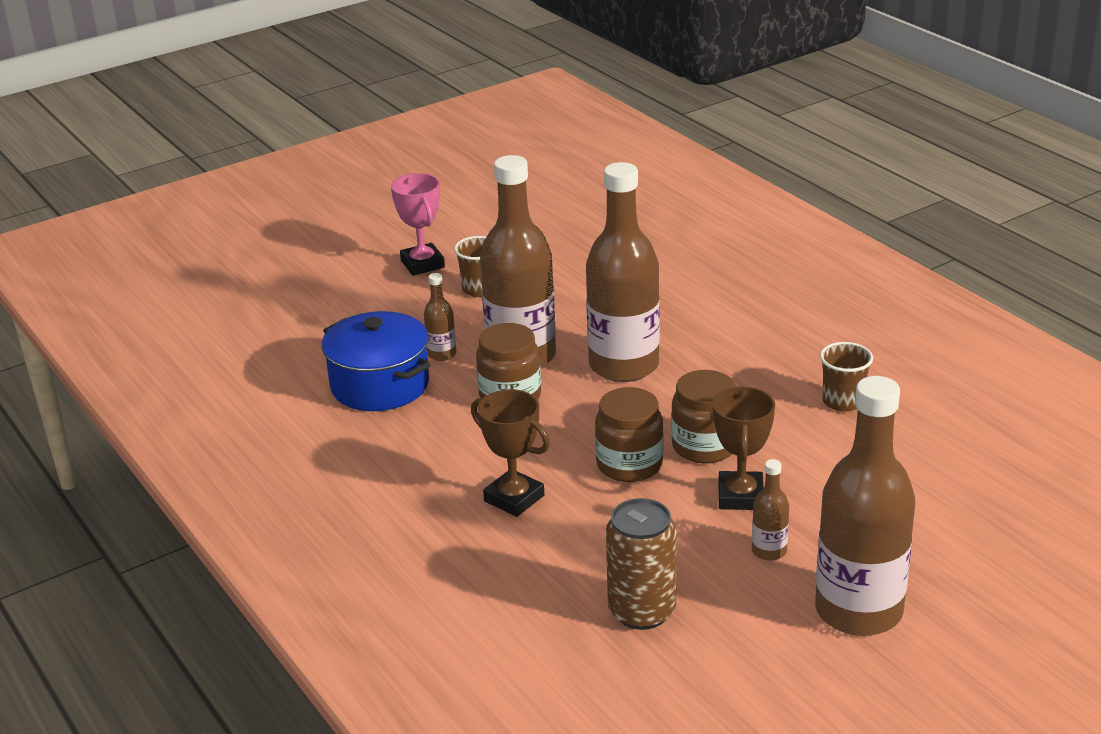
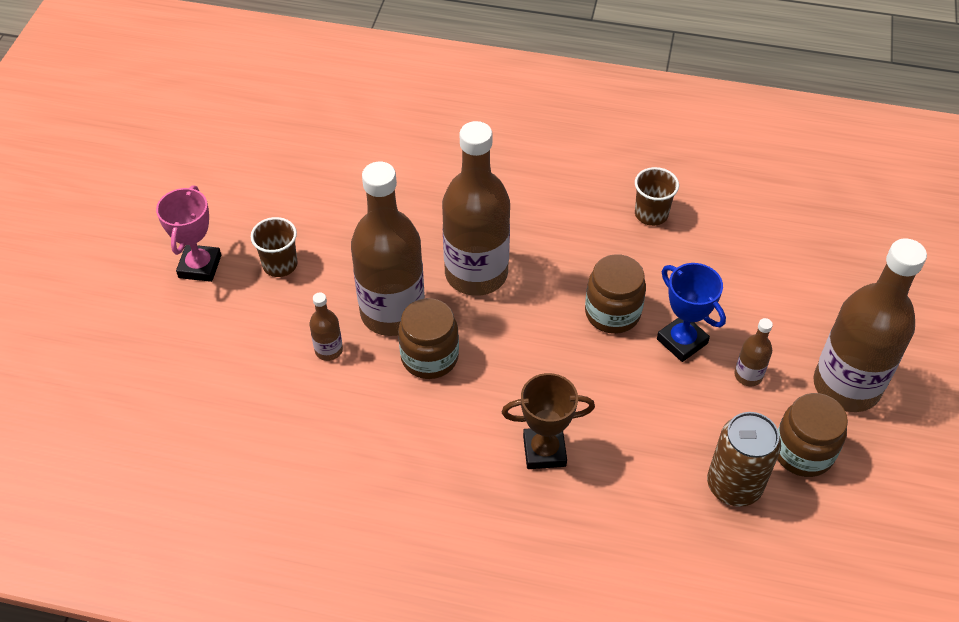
camera: 45 degrees left, 20 degrees up
(380, 385) = (317, 414): blue pot -> none
(422, 264) = (200, 266): pink trophy -> pink trophy turned 75 degrees clockwise
(629, 465) = (584, 364): brown jar -> brown jar (803, 452)
(740, 496) = (682, 341): brown trophy -> blue trophy

